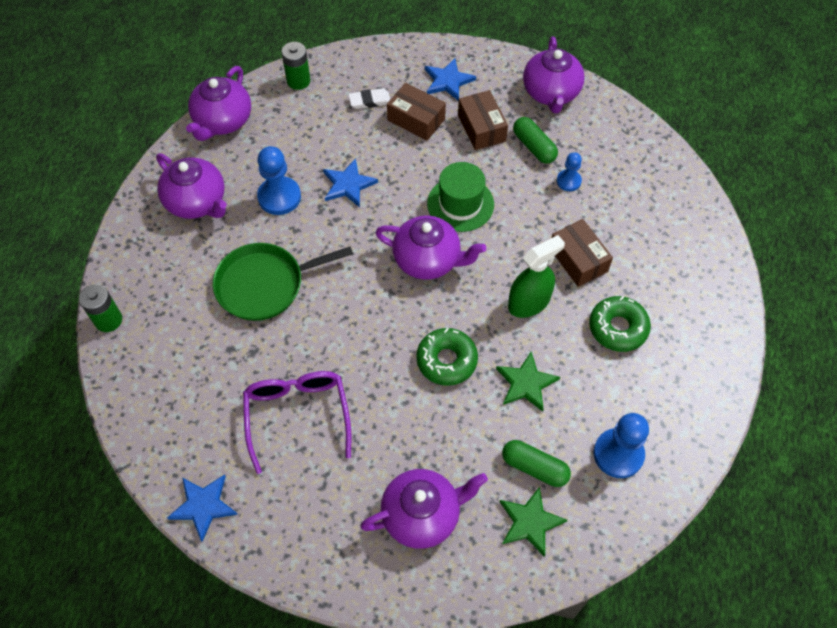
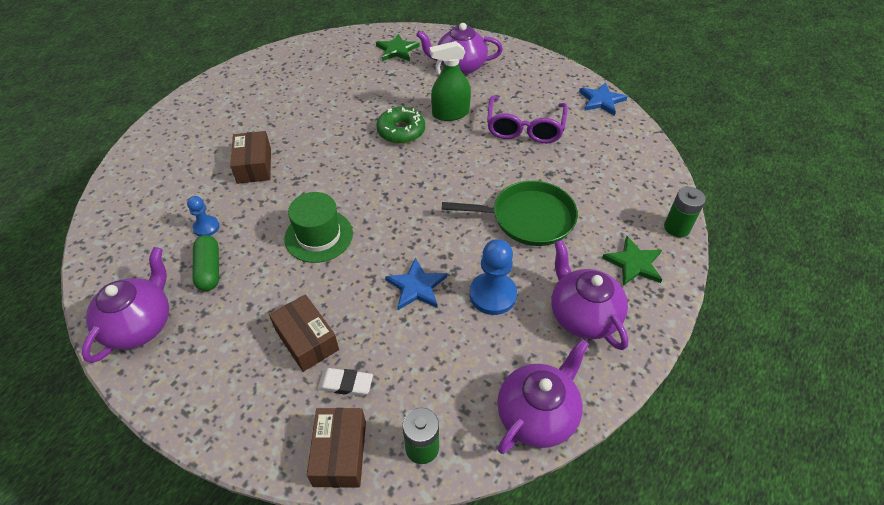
camera: 160 degrees left, 10 degrees down
(428, 260) = (376, 198): purple teapot -> none
(448, 81) = (238, 381): blue star -> none
(481, 128) = (244, 306): brown box -> brown box (340, 453)
(526, 383) = (353, 106): green star -> green star (634, 263)
(529, 302) = (316, 149): green spray bottle -> green spray bottle (450, 113)
(534, 467) = (378, 69): green capsule -> none
(618, 328) = (265, 118): green donut -> none
(618, 454) = (322, 63): blue pawn -> none

